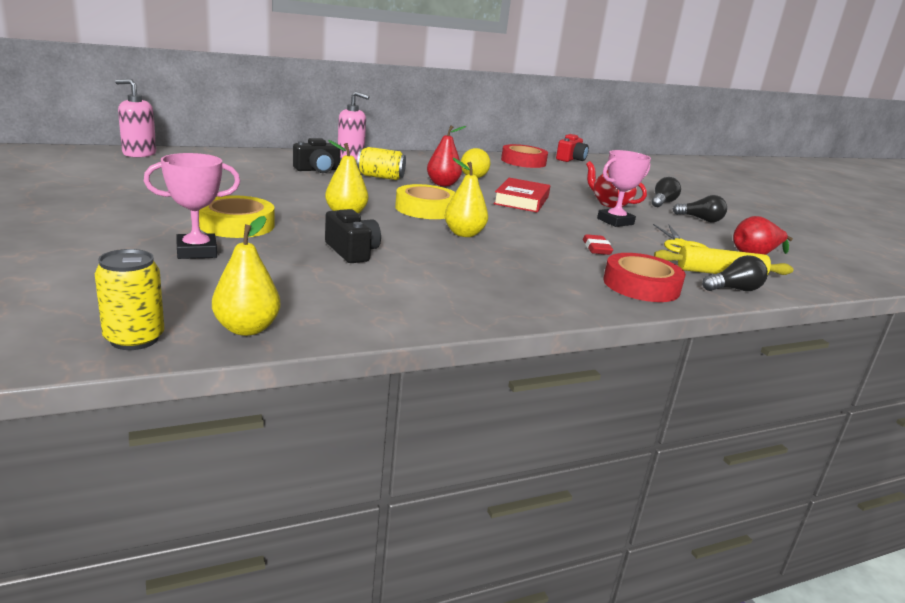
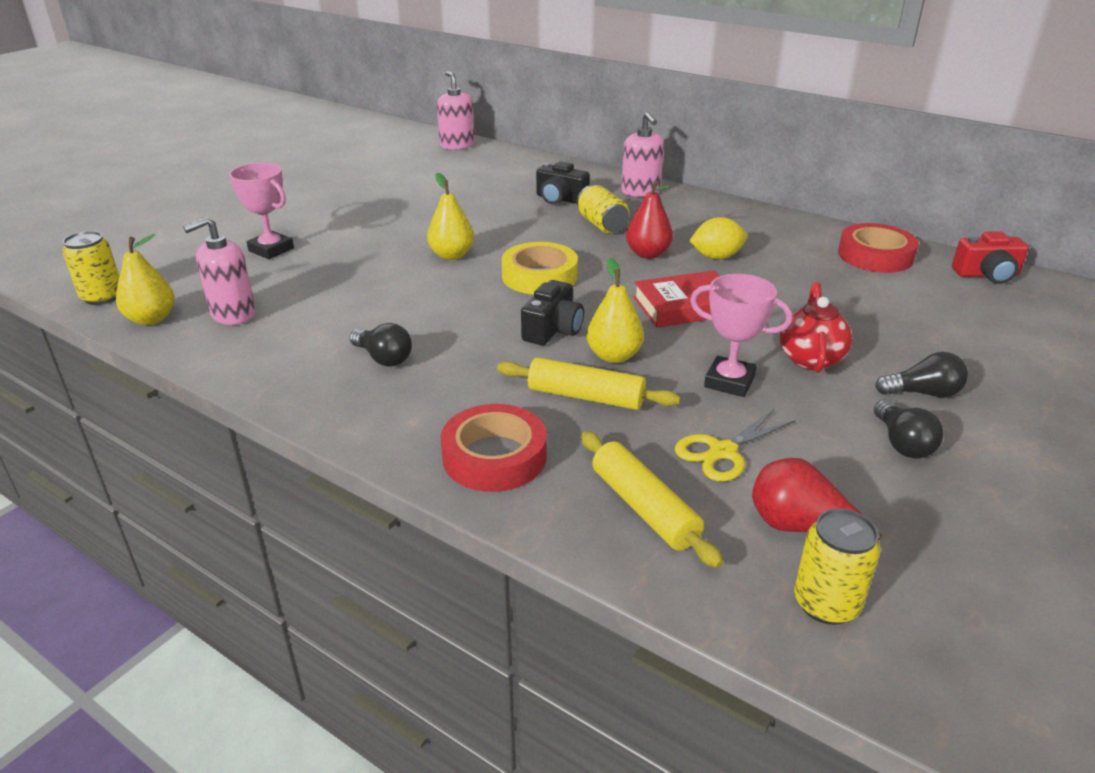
camera: 60 degrees right, 10 degrees up
(237, 225) = (349, 236): yellow tape -> none
(306, 296) = (233, 314): none -> pink soap dispenser
(352, 251) = (357, 292): black camera -> black camera (553, 330)
(464, 234) = (494, 317): yellow pear -> yellow pear (614, 356)
(596, 248) = (585, 397): red eraser -> yellow rolling pin
(734, 289) = (590, 531): black light bulb -> black light bulb (383, 358)
(813, 271) = (826, 604): none -> yellow can

